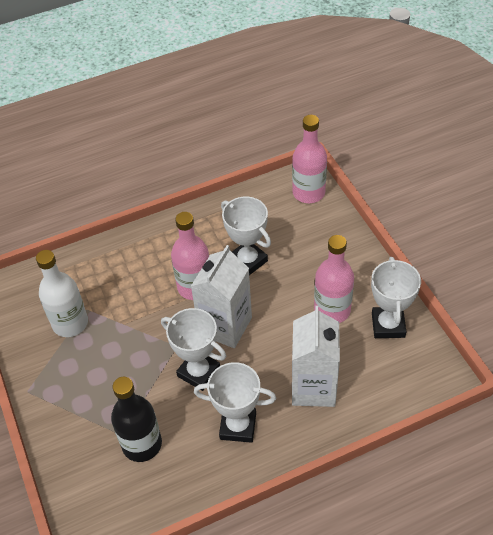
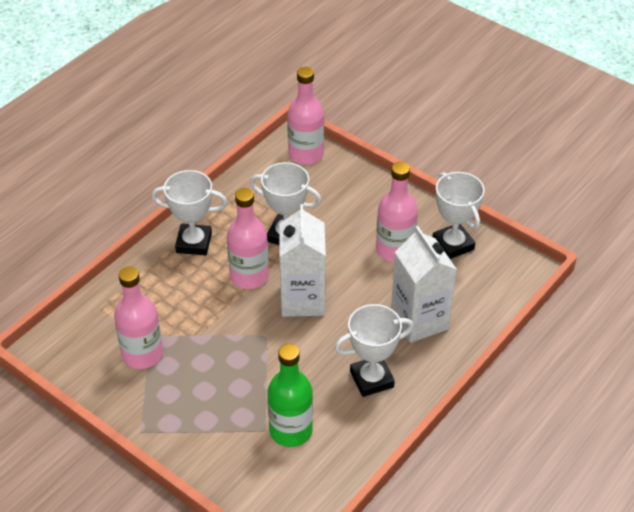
camera: 30 degrees left, 5 degrees down
(70, 323) = (142, 354): white bottle -> pink bottle
(142, 444) = (291, 430): black bottle -> green bottle
(199, 372) = (304, 348): white trophy -> white trophy (194, 243)

